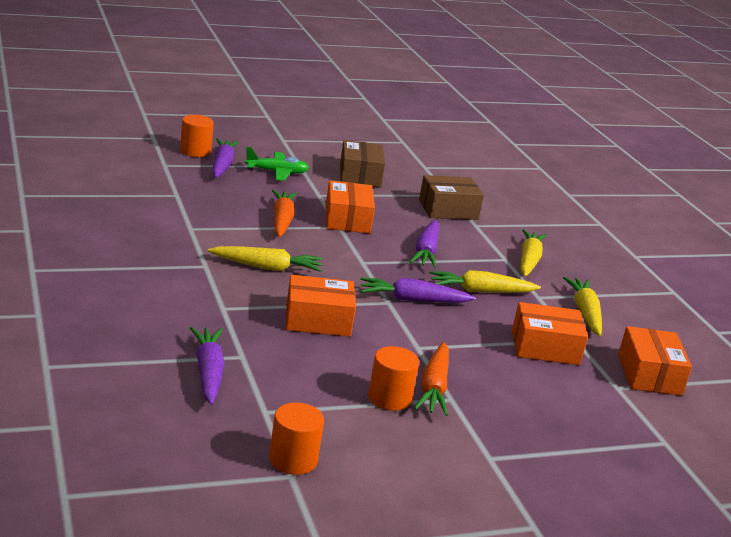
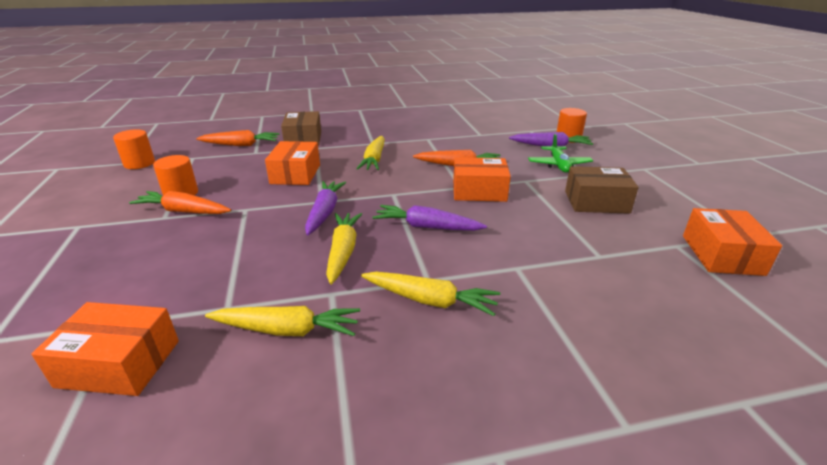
camera: 100 degrees right, 5 degrees up
(208, 372) = (241, 145): purple carrot -> orange carrot
(448, 209) = (549, 251): brown box -> brown box (303, 139)
(545, 347) = (218, 280): orange box -> orange box (722, 255)

